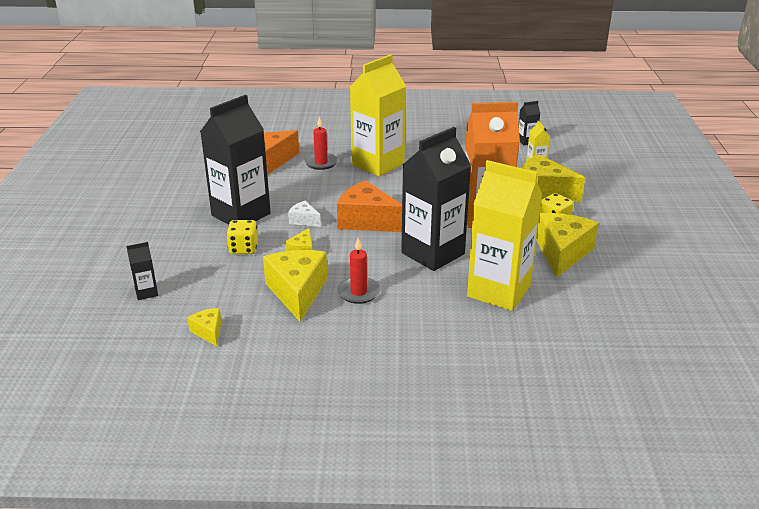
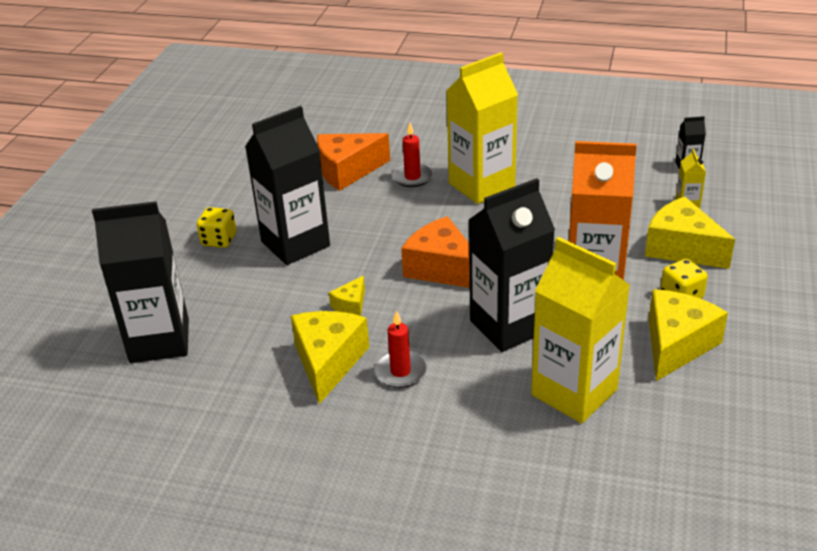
camera: 15 degrees right, 5 degrees up
(146, 292) = (159, 341): black carton -> black carton, size x2.43
(208, 332) = (212, 403): yellow cheese -> none
(243, 248) = (284, 293): yellow dice -> yellow dice (219, 240)
(304, 220) = (367, 260): white cheese -> none

